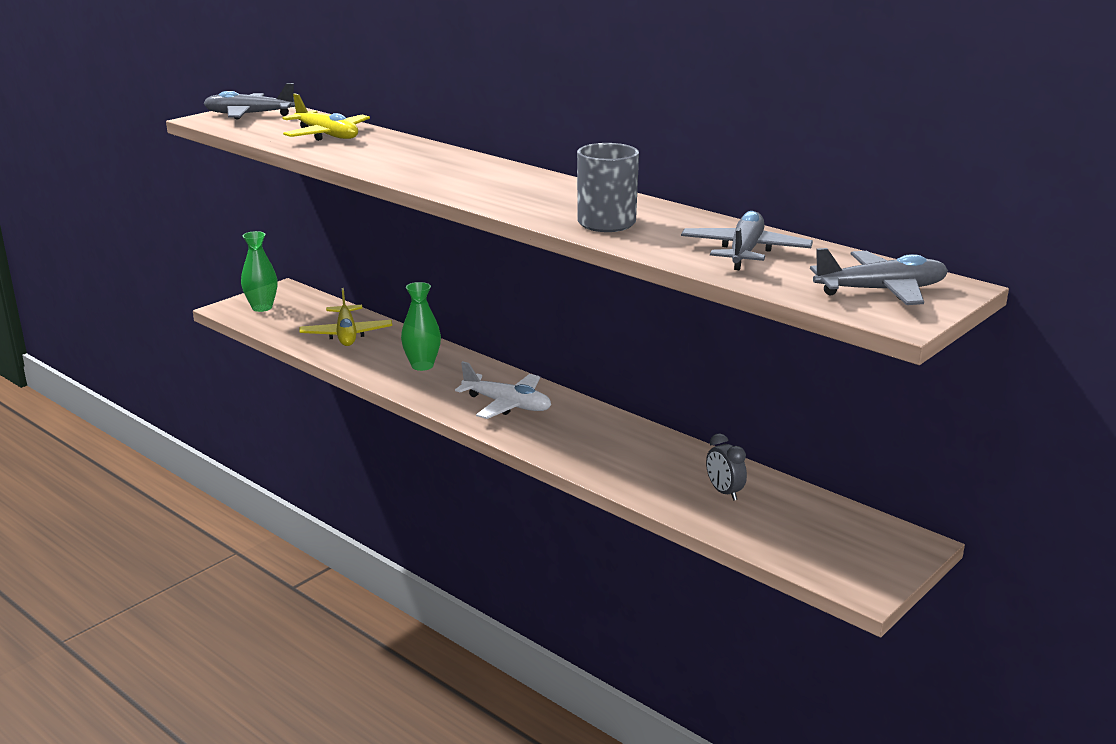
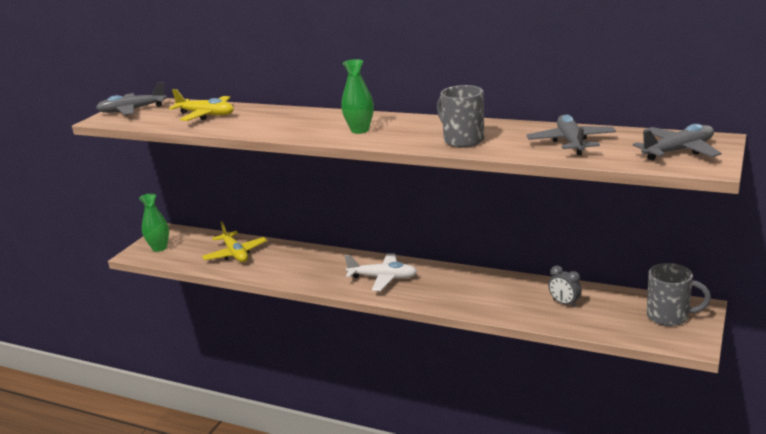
camera: 15 degrees left, 0 degrees up
(422, 365) = (305, 264): green vase -> green vase (360, 130)
(860, 544) = (669, 316): none -> grey mug

